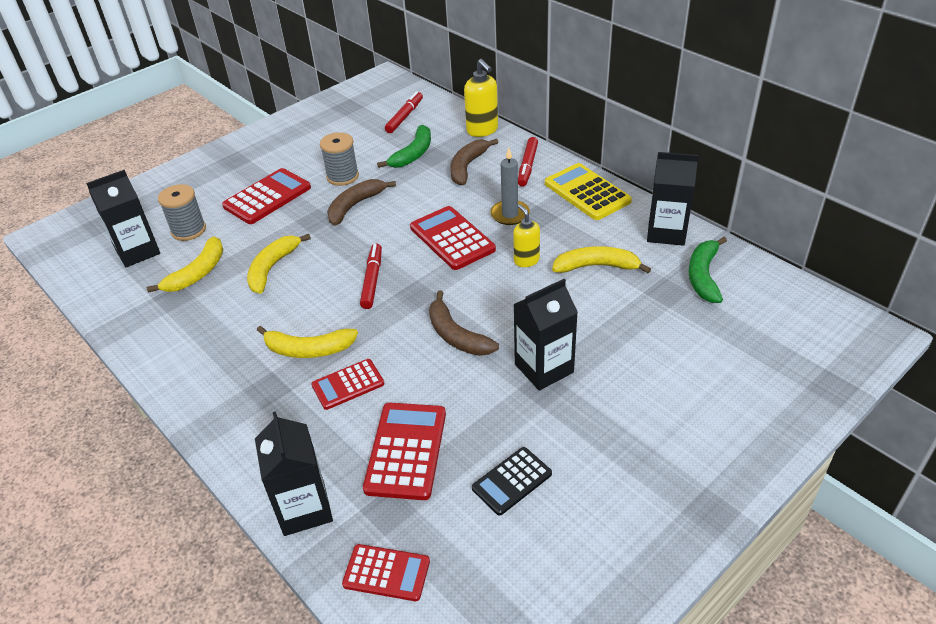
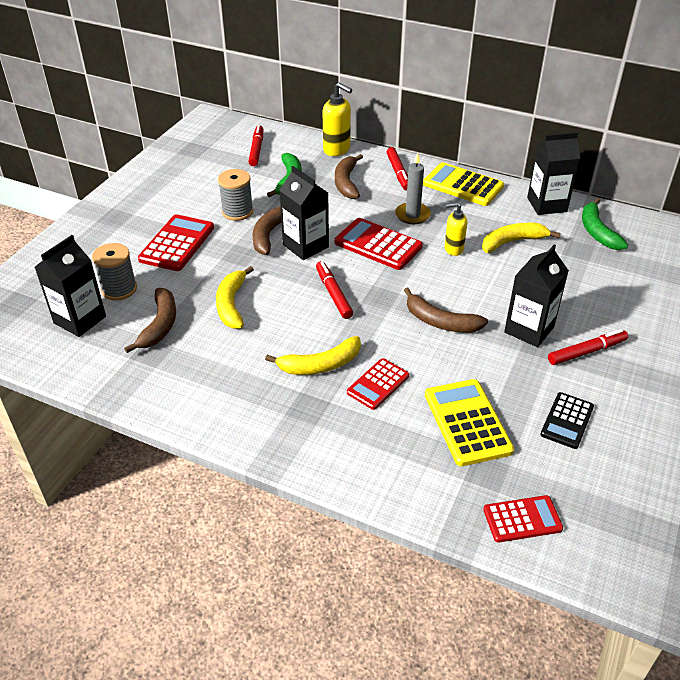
camera: 25 degrees left, 0 degrees up
(198, 273) = (160, 325): yellow banana -> brown banana
(304, 508) = (417, 493): black carton -> black carton (305, 246)
(406, 451) = (467, 422): red calculator -> yellow calculator
(526, 260) = (453, 249): yellow soap dispenser -> yellow soap dispenser turned 45 degrees counterclockwise
(590, 410) = (586, 352): none -> red marker

